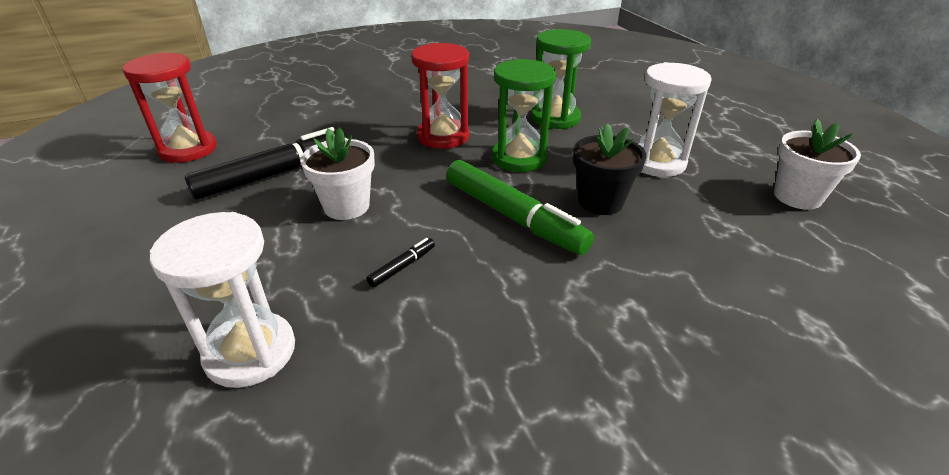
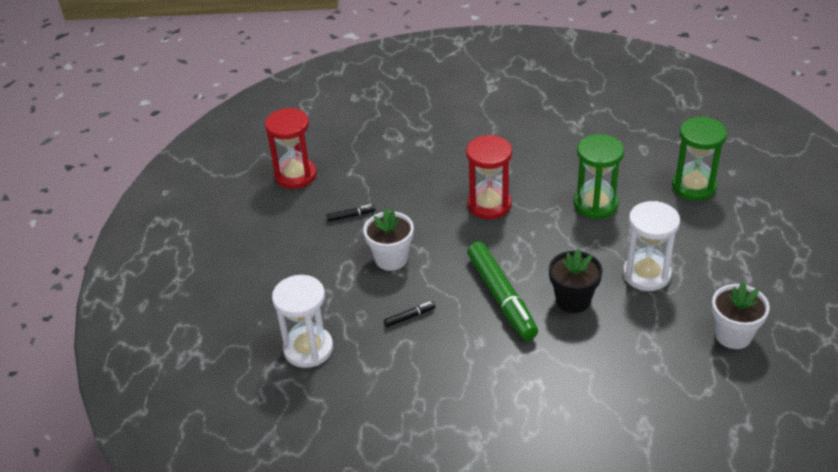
camera: 25 degrees right, 5 degrees up
(275, 174) = (351, 216): black marker -> black marker, size x0.41
(519, 158) = (537, 243): green hourglass -> green hourglass (693, 186)

